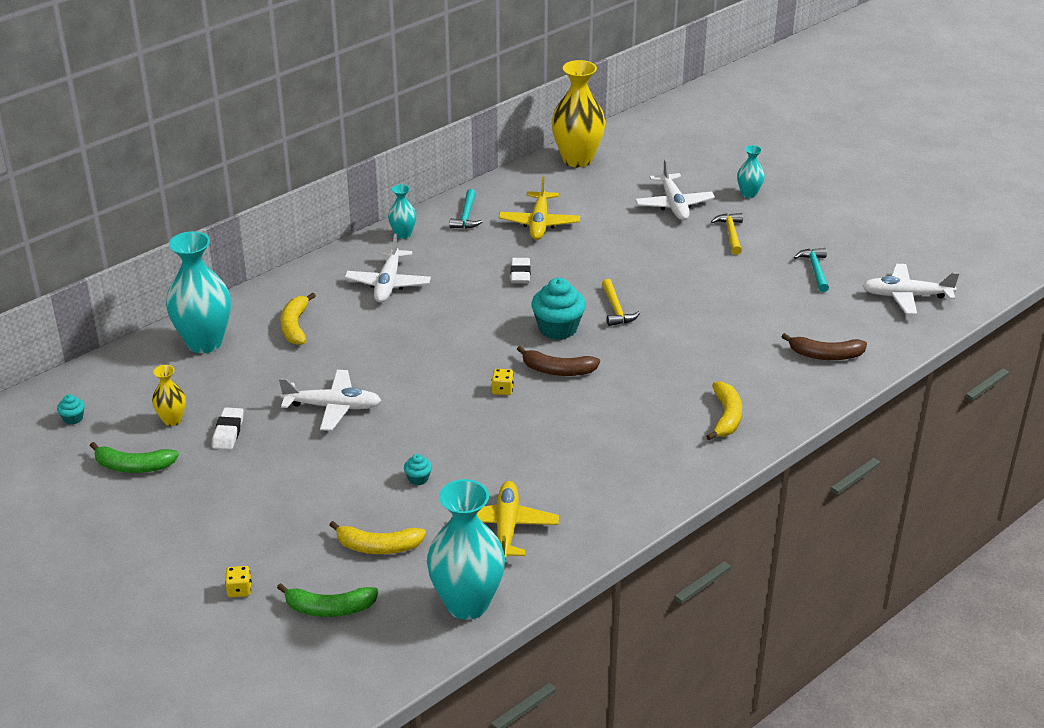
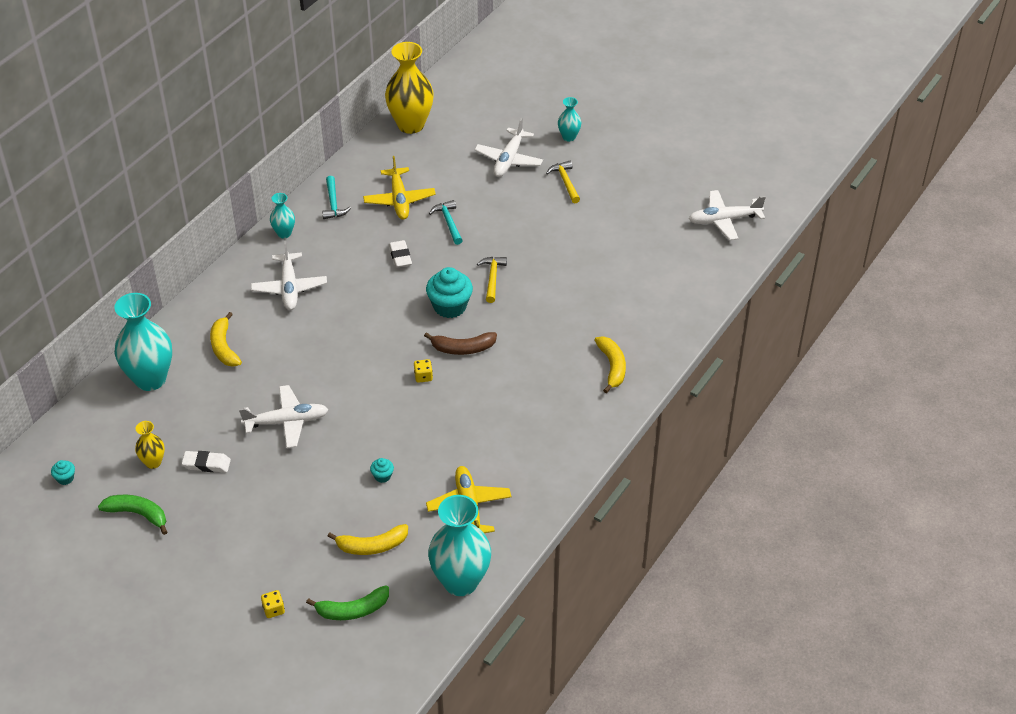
camera: 15 degrees left, 10 degrees up
(133, 466) = (138, 514): green banana -> green banana turned 150 degrees counterclockwise
(228, 432) = (206, 464): white eraser -> white eraser turned 75 degrees counterclockwise
(616, 309) = (492, 278): yellow hammer -> yellow hammer turned 150 degrees counterclockwise
(674, 205) = (509, 160): white plane -> white plane turned 45 degrees clockwise
(815, 270) = (644, 207): turquoise hammer -> turquoise hammer (448, 222)
(825, 355) = (675, 291): brown banana -> none

